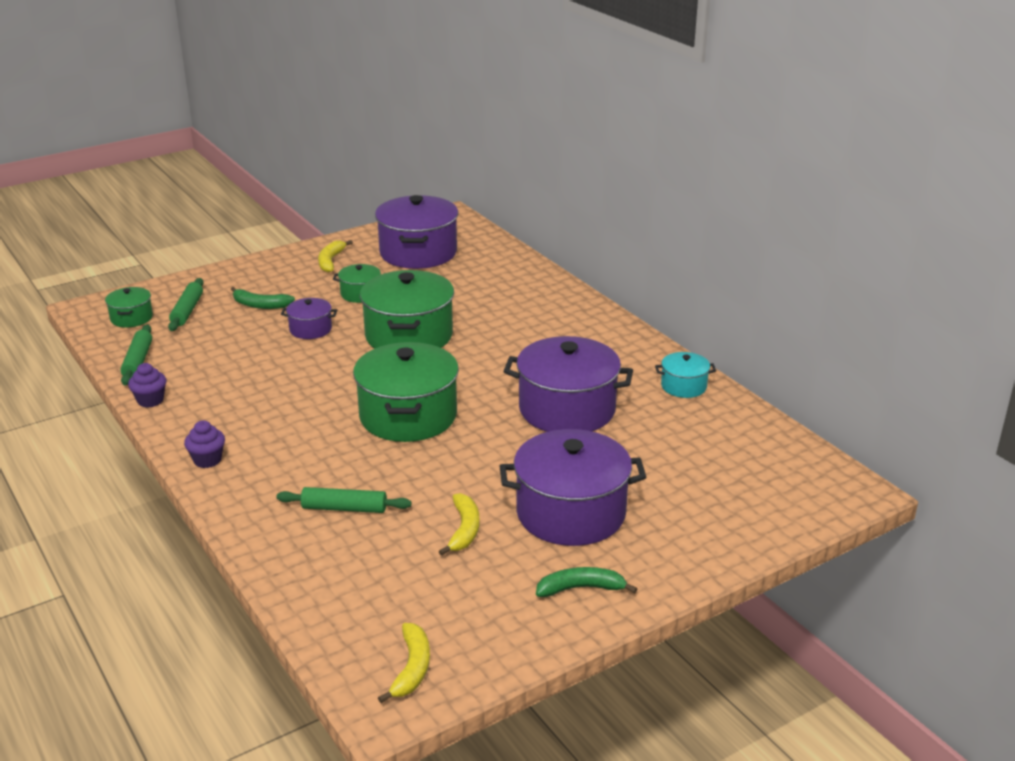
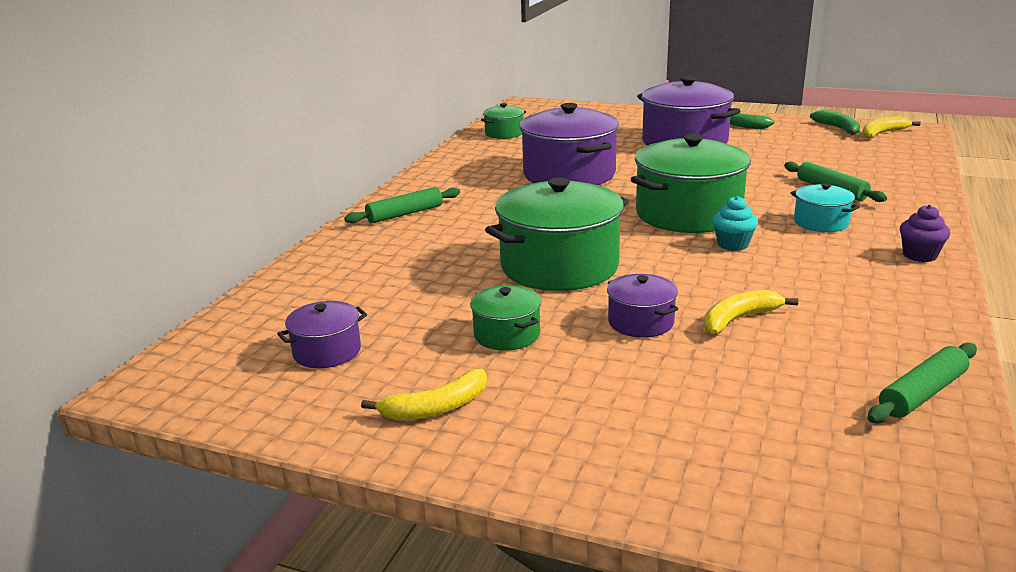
camera: 125 degrees left, 5 degrees down
(131, 318) = (876, 483): green pot -> green pot (504, 133)
(150, 400) = (942, 333): purple cupcake -> none
(187, 311) = (765, 442): green rolling pin -> green rolling pin (405, 214)
(260, 305) = (648, 389): green banana -> green banana (838, 128)
(338, 404) = (733, 244): none -> turquoise cupcake
(418, 253) = (327, 351): purple pot -> purple pot, size x0.49
(464, 530) = (763, 157): yellow banana -> yellow banana (738, 319)
(683, 386) = (470, 156): turquoise pot -> turquoise pot (821, 223)

